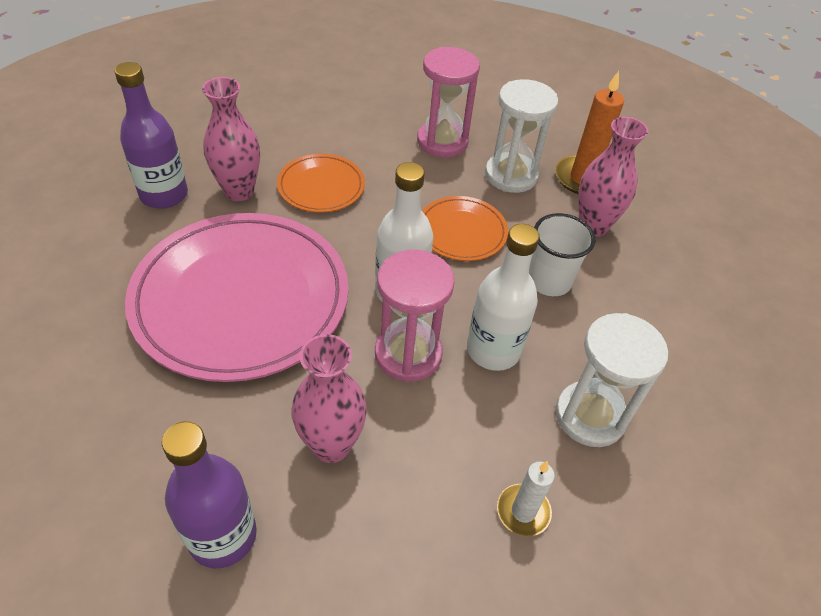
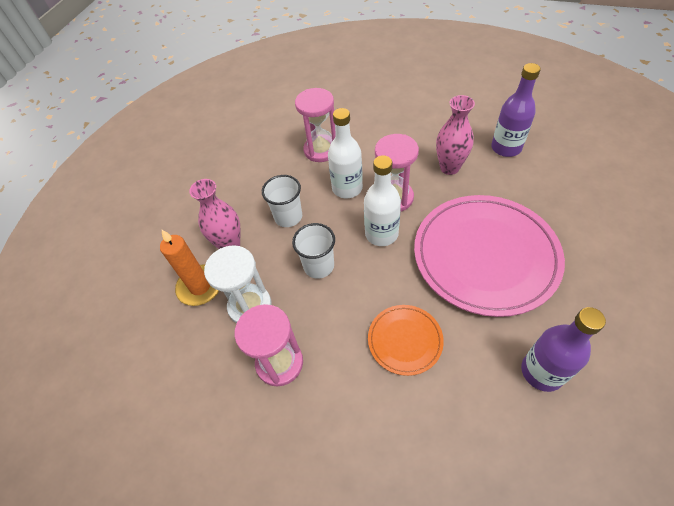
camera: 145 degrees left, 5 degrees up
(239, 191) = (475, 356): pink vase -> none
(462, 231) = (319, 266): orange plate -> white cup
(523, 511) = (375, 127): white candle -> none
(590, 416) = (321, 150): white hourglass -> pink hourglass

